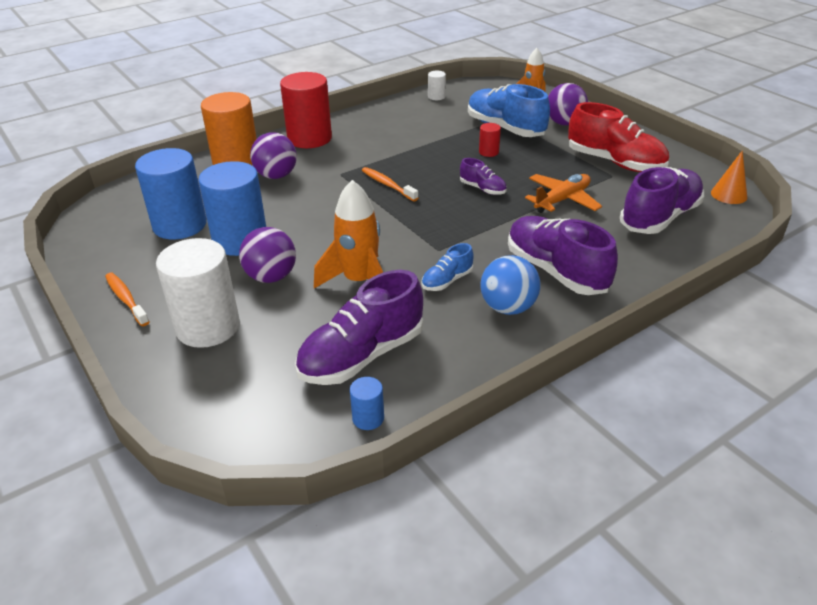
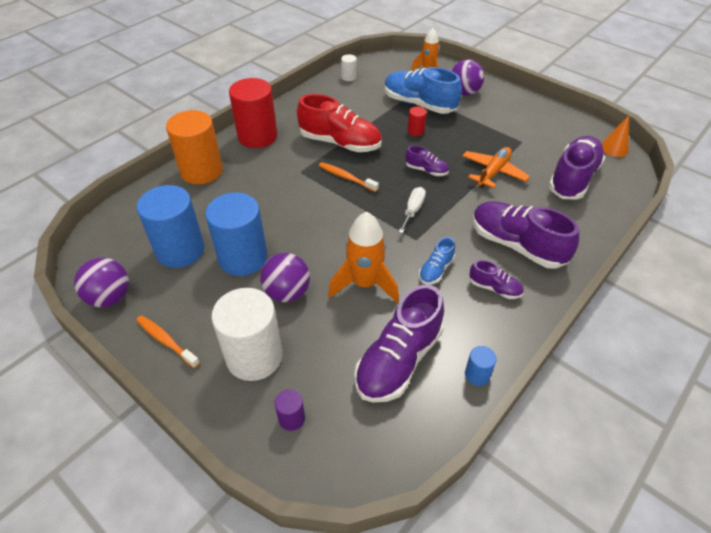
camera: 15 degrees left, 10 degrees up
(218, 387) = (291, 418): none -> purple cylinder
(276, 176) = (245, 182): purple ball -> purple ball (110, 297)
(368, 418) = (429, 422): blue cylinder -> blue cylinder (477, 374)
(448, 223) = (413, 210): none -> white screwdriver
(508, 307) = (494, 288): blue ball -> purple shoe
(615, 162) = (518, 128): red shoe -> red shoe (340, 143)

